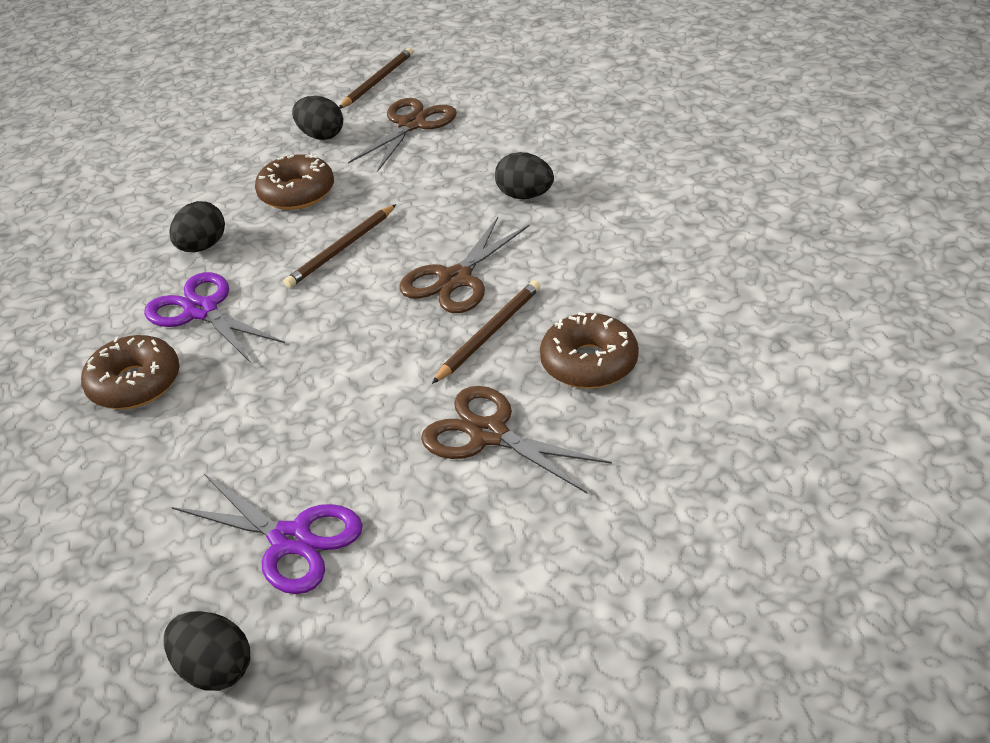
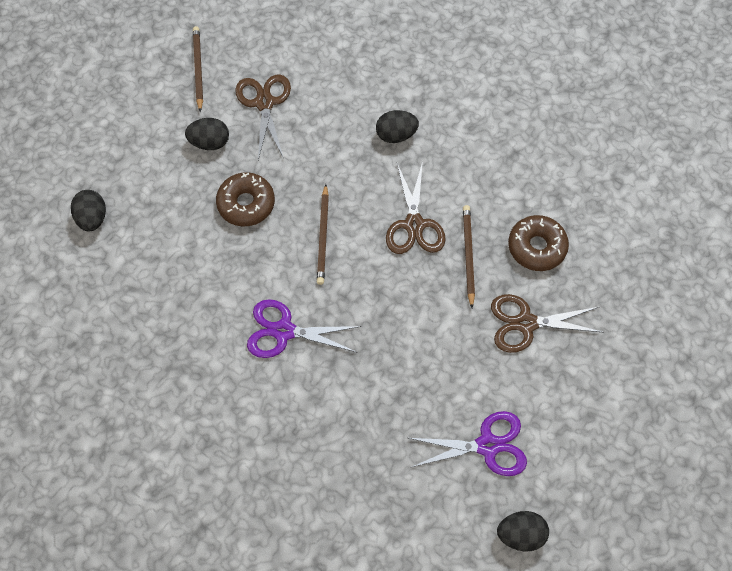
camera: 40 degrees left, 25 degrees up
(135, 383) = (300, 405): brown donut -> none
(202, 247) = (230, 281): black egg -> black egg (93, 218)

